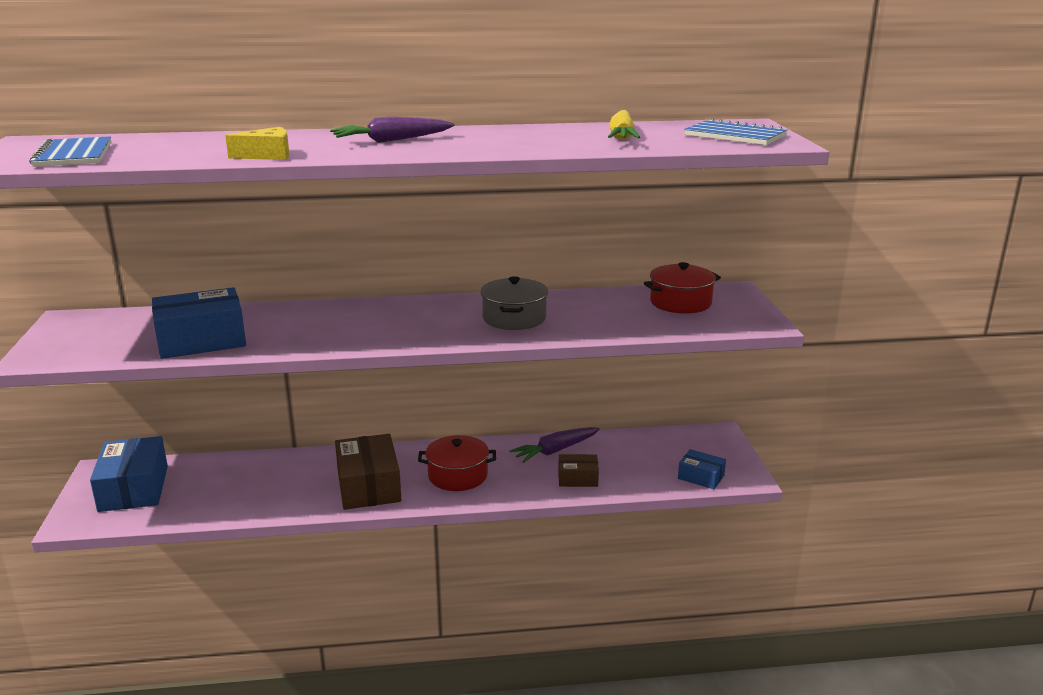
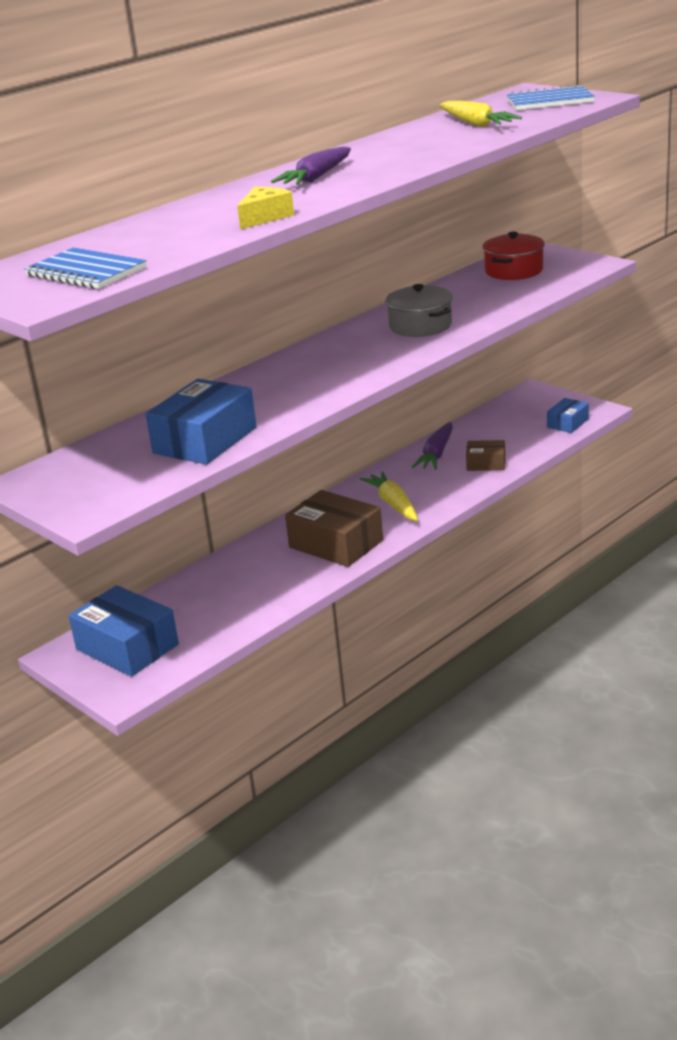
camera: 35 degrees left, 5 degrees up
(457, 475) = (393, 504): red pot -> yellow carrot
(578, 478) = (486, 463): brown box -> brown box turned 45 degrees clockwise
(701, 477) = (568, 423): blue box -> blue box turned 45 degrees counterclockwise

